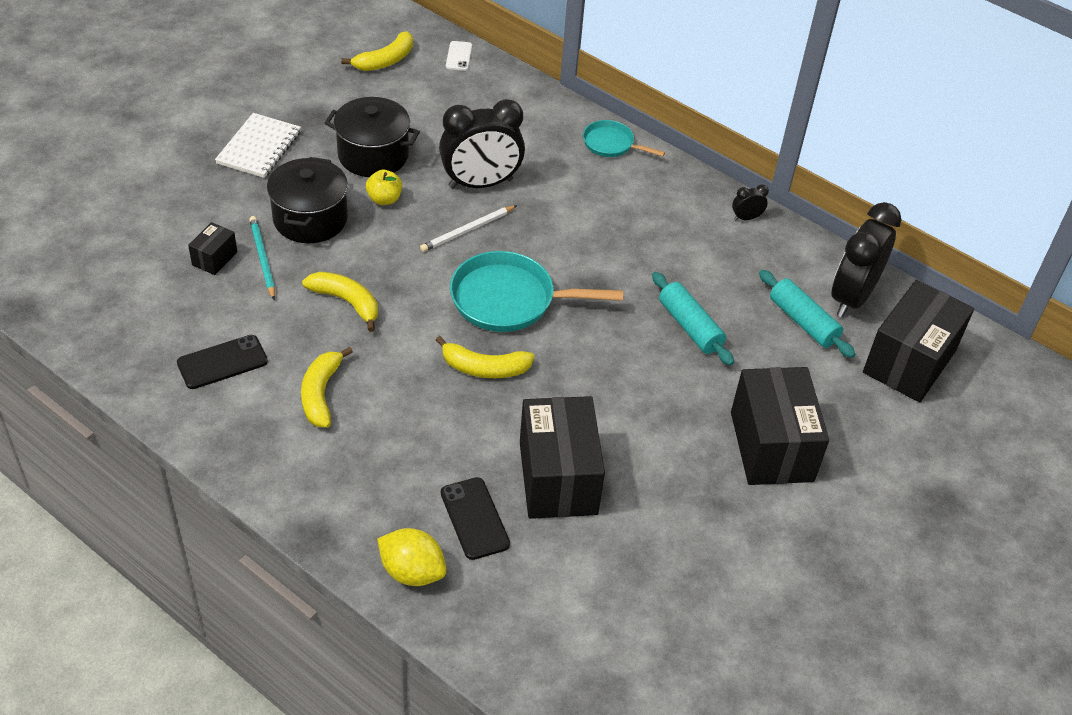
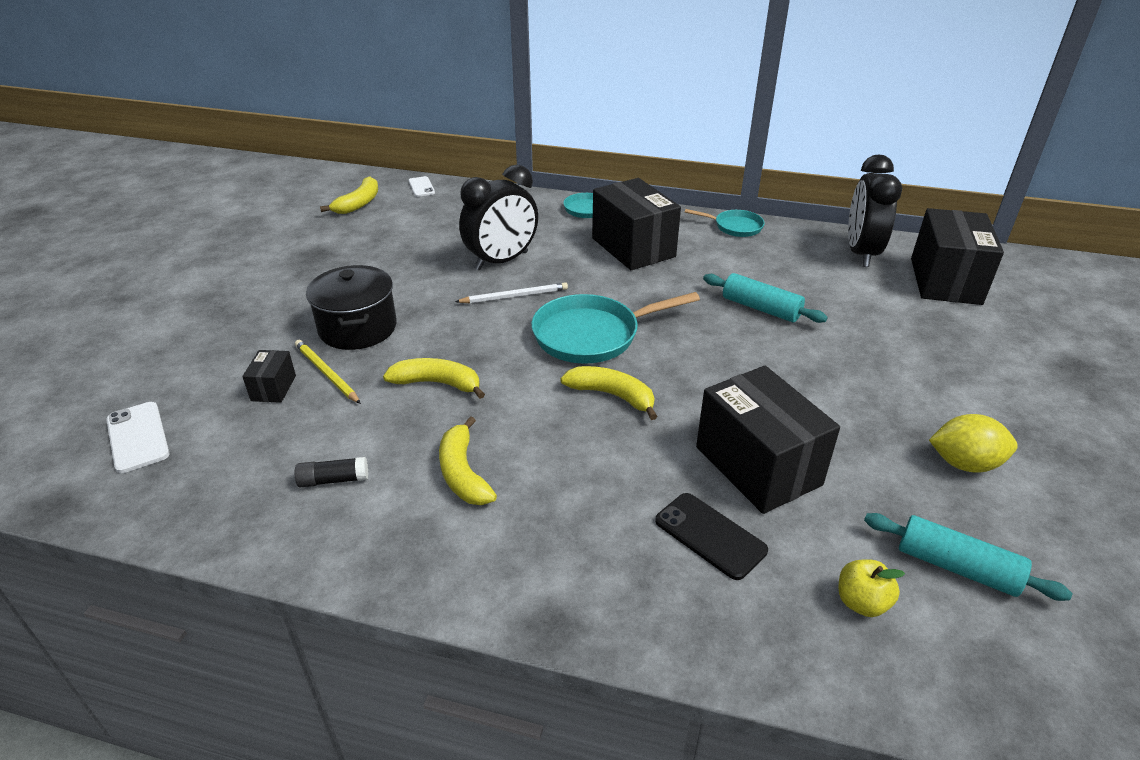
camera: 20 degrees left, 10 degrees down
(97, 269) = (138, 437): none -> white phone
(222, 362) = (333, 480): black phone -> black glue stick
(259, 147) = (273, 289): white notebook -> none
(262, 258) = (326, 373): turquoise pencil -> yellow pencil
(373, 155) = (389, 267): black pot -> none
(384, 199) = (421, 294): yellow apple -> yellow apple (861, 602)
(412, 571) = (688, 620): yellow lemon -> yellow lemon (964, 463)
(467, 230) = (514, 296): white pencil -> white pencil turned 135 degrees counterclockwise
(484, 368) = (612, 395): yellow banana -> yellow banana turned 135 degrees counterclockwise
(746, 218) = (735, 227): black clock -> turquoise pan
(771, 446) = (910, 373): black box -> black box (633, 247)
(803, 322) = (843, 279): turquoise rolling pin -> turquoise rolling pin (956, 567)

